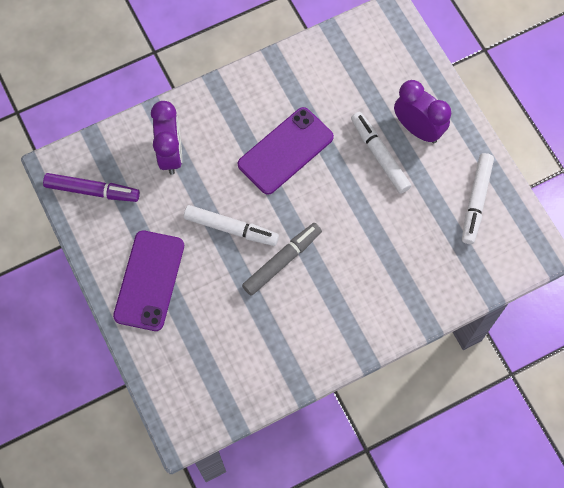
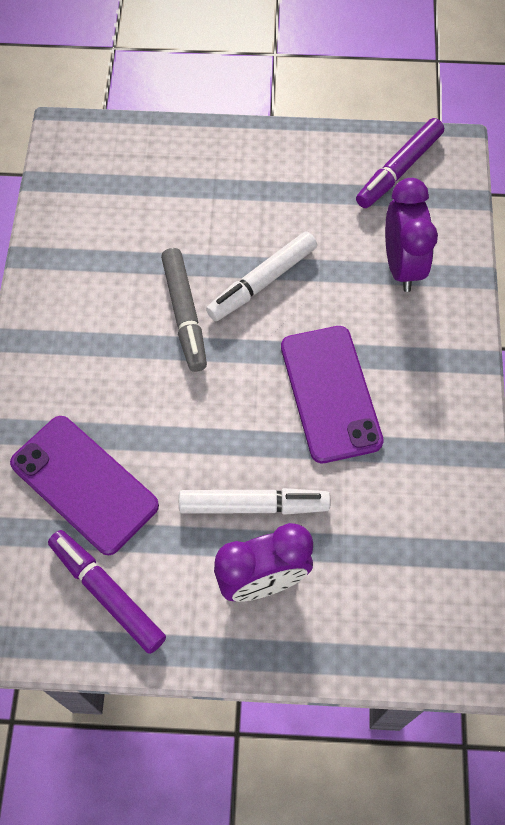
camera: 120 degrees right, 5 degrees down
(149, 280) = (252, 175): purple phone -> purple phone (84, 484)
(170, 154) = (401, 266): purple clock -> purple clock turned 120 degrees counterclockwise
(476, 201) = (107, 593): white marker -> purple marker

